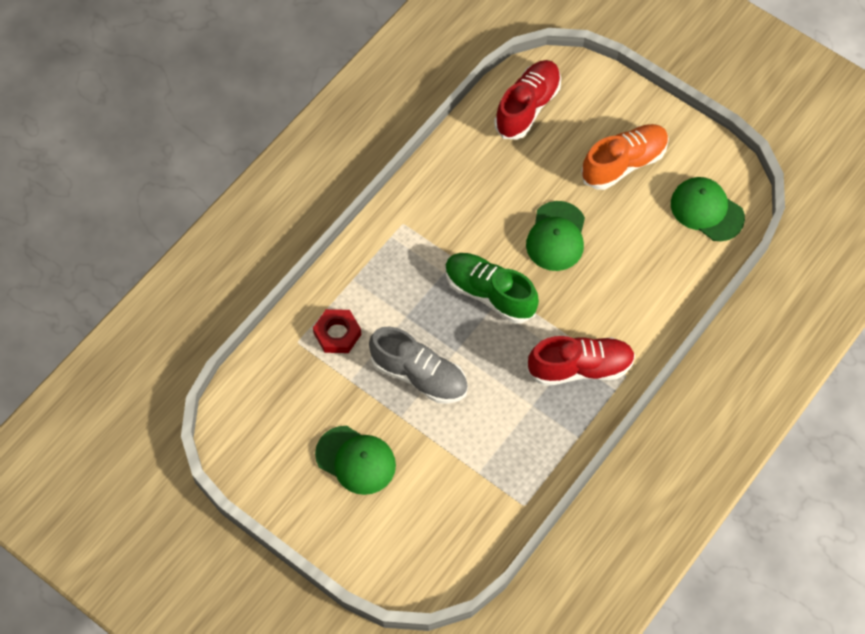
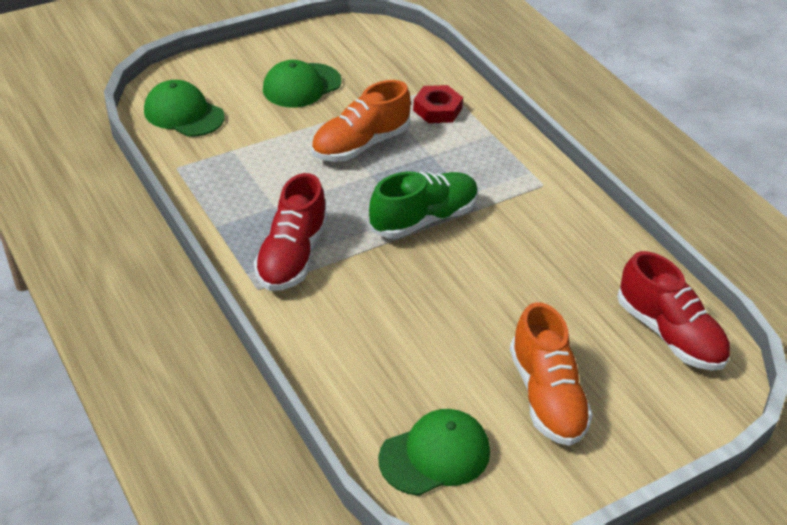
camera: 110 degrees right, 20 degrees down
(419, 375) = (360, 145): grey shoe -> orange shoe
(556, 236) = (468, 295): green cap -> green cap (183, 113)

